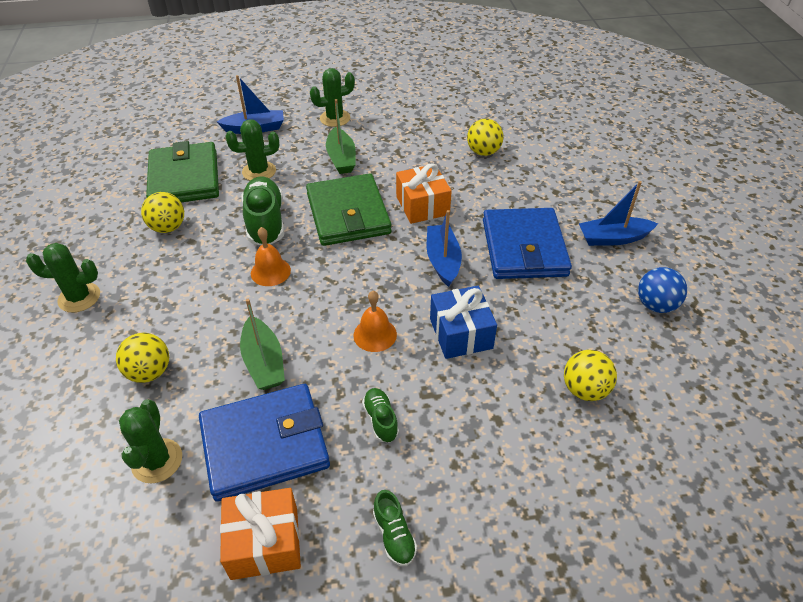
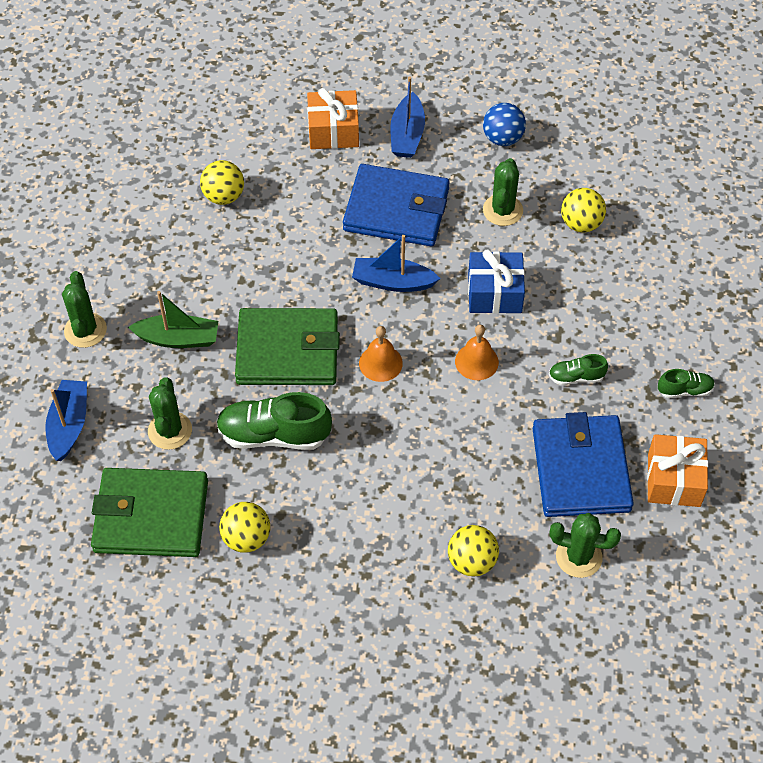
camera: 75 degrees left, 10 degrees up
(79, 297) = (341, 633): green cactus -> green cactus (502, 210)
(264, 362) = (485, 460): green boat -> none
(270, 271) = (359, 439): orange bell -> orange bell (380, 363)
(422, 205) = (299, 278): orange gift -> orange gift (333, 131)

